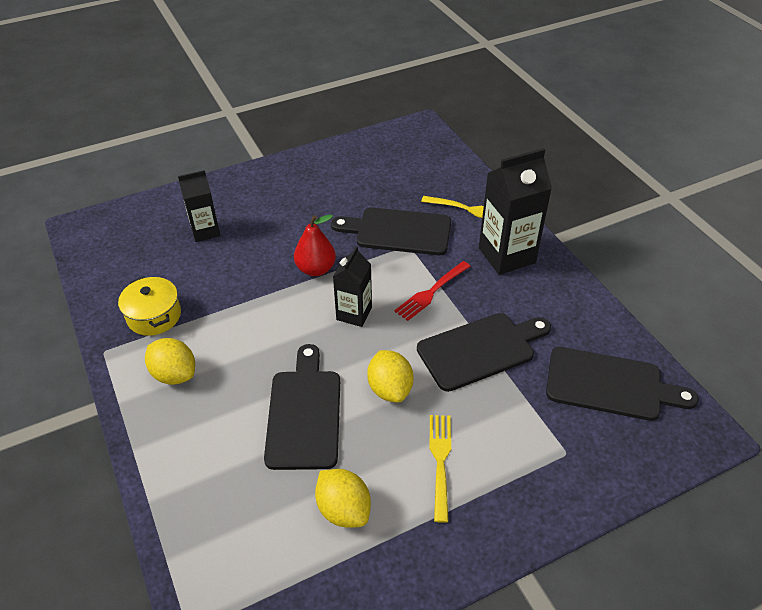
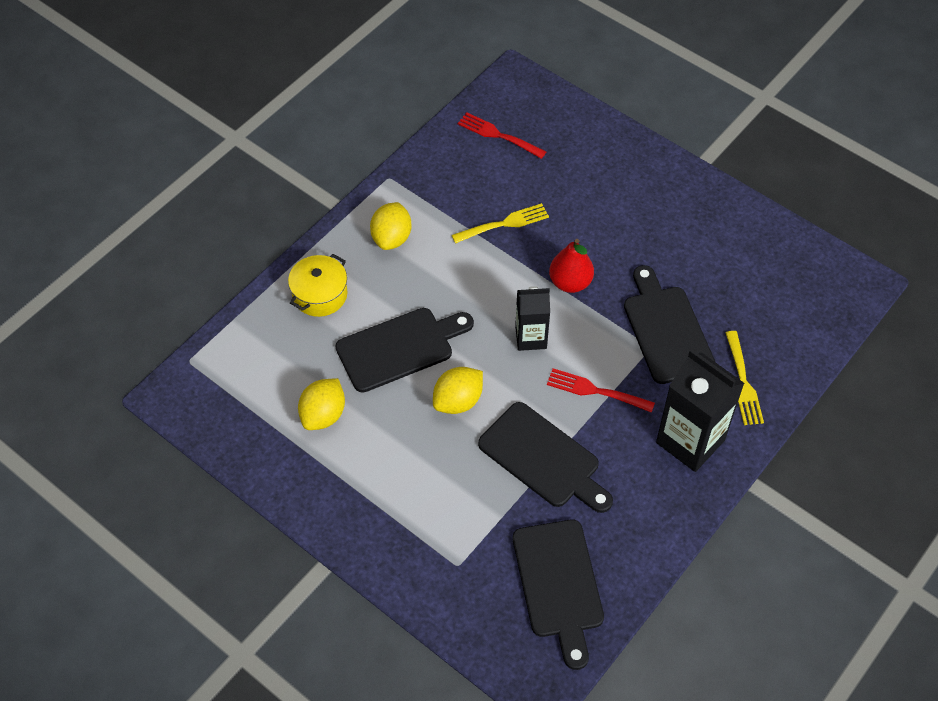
camera: 65 degrees right, 10 degrees up
(128, 258) = (498, 135): none -> red fork
(154, 316) = (444, 190): yellow pot -> yellow pot (320, 295)
(205, 231) = (567, 172): black carton -> none
(440, 461) = (401, 467): yellow fork -> yellow fork (504, 224)

